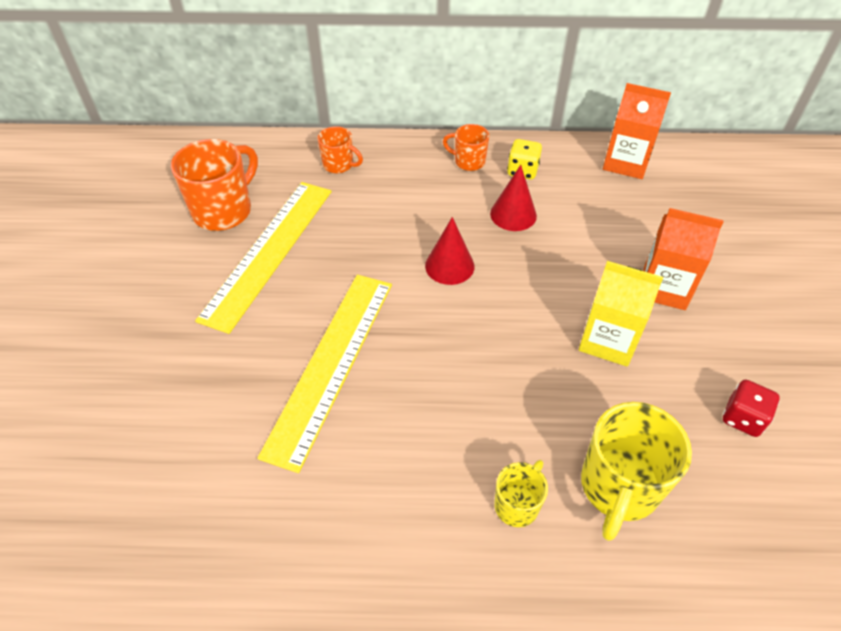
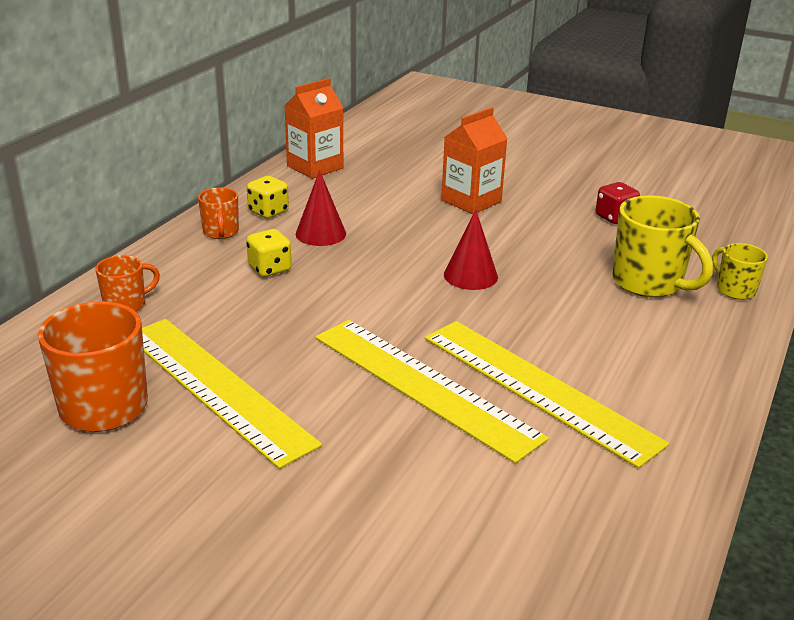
camera: 65 degrees left, 20 degrees down
(368, 443) = (537, 388): none -> yellow ruler
(436, 210) = (270, 269): none -> yellow dice
(449, 266) = (353, 284): red cone -> red cone (470, 276)
(468, 161) = (221, 232): orange mug -> orange mug turned 60 degrees counterclockwise
(517, 504) = (643, 331): yellow mug -> yellow mug (734, 290)
(608, 340) = (506, 240): yellow carton -> none

